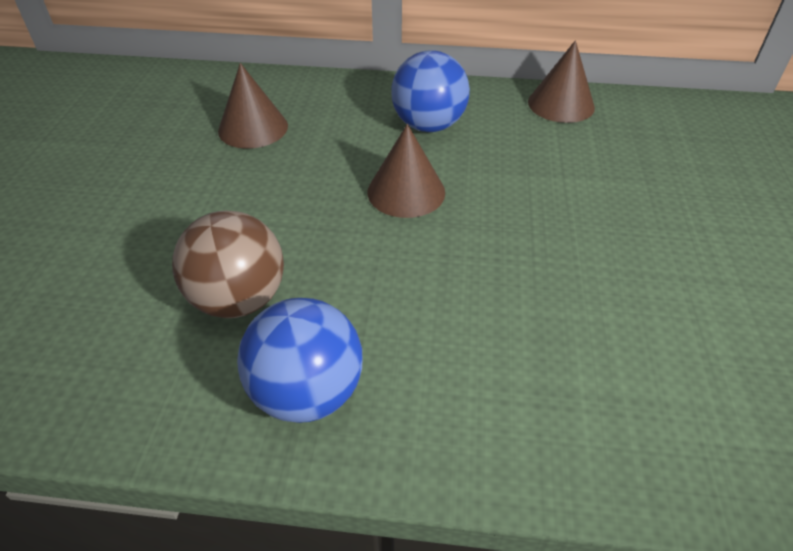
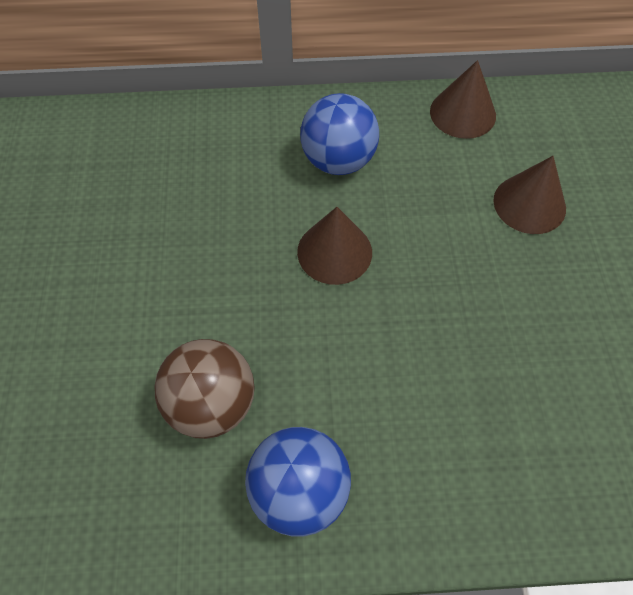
camera: 10 degrees left, 15 degrees up
(253, 128) = (162, 188): brown cone -> brown cone (529, 204)

